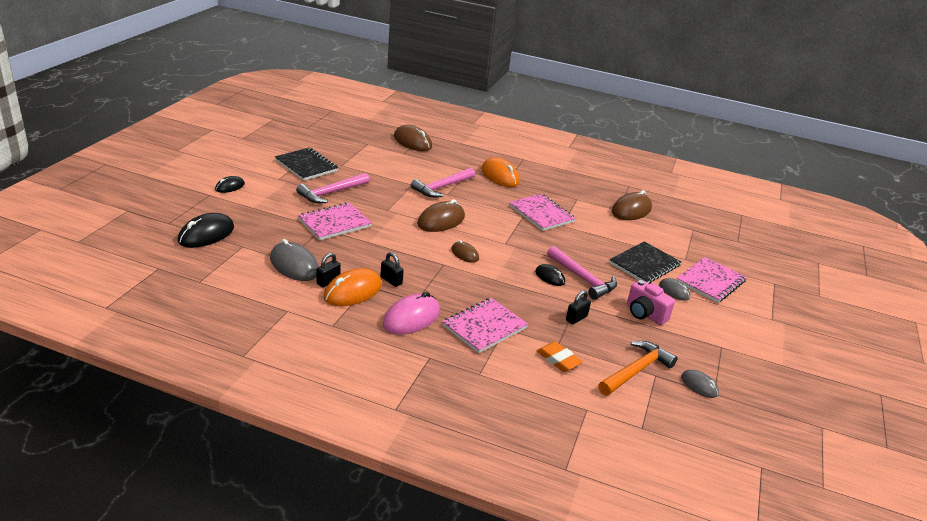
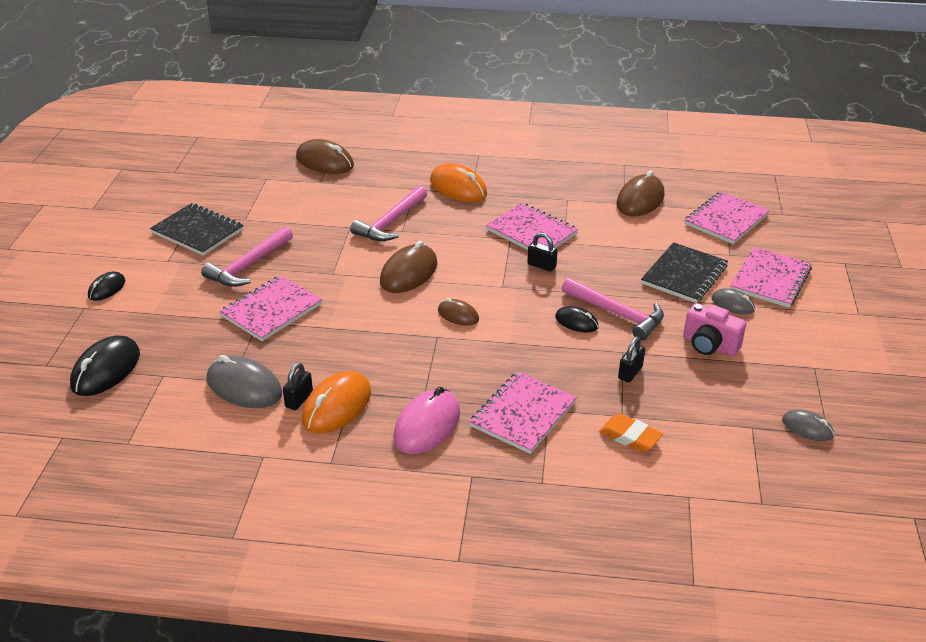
camera: 10 degrees left, 5 degrees up
(391, 280) = (380, 377): black padlock -> black padlock (541, 265)
(636, 371) = (727, 427): orange hammer -> none
(692, 236) = (726, 220): none -> pink notebook

